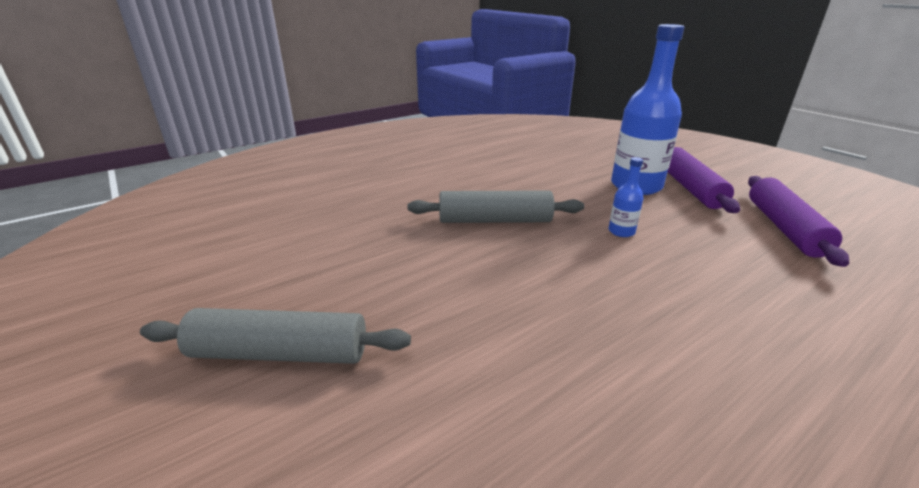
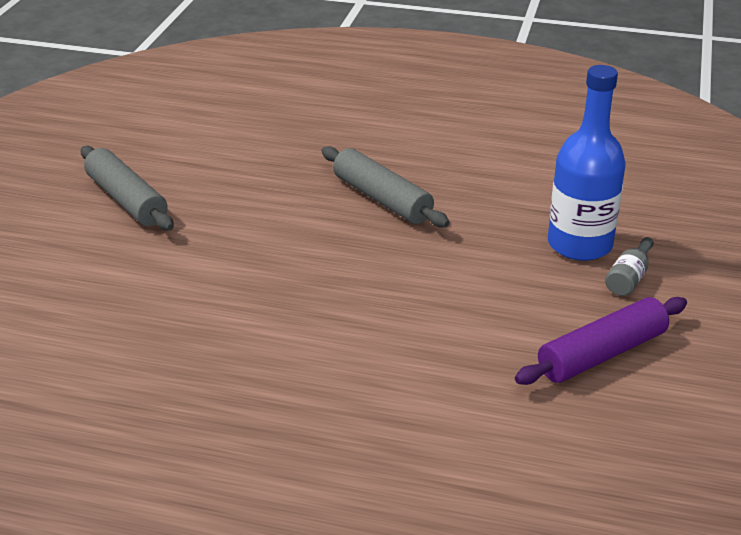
camera: 50 degrees right, 5 degrees up
(621, 231) = (452, 265): blue bottle -> none
(690, 188) = (629, 278): purple rolling pin -> grey bottle

